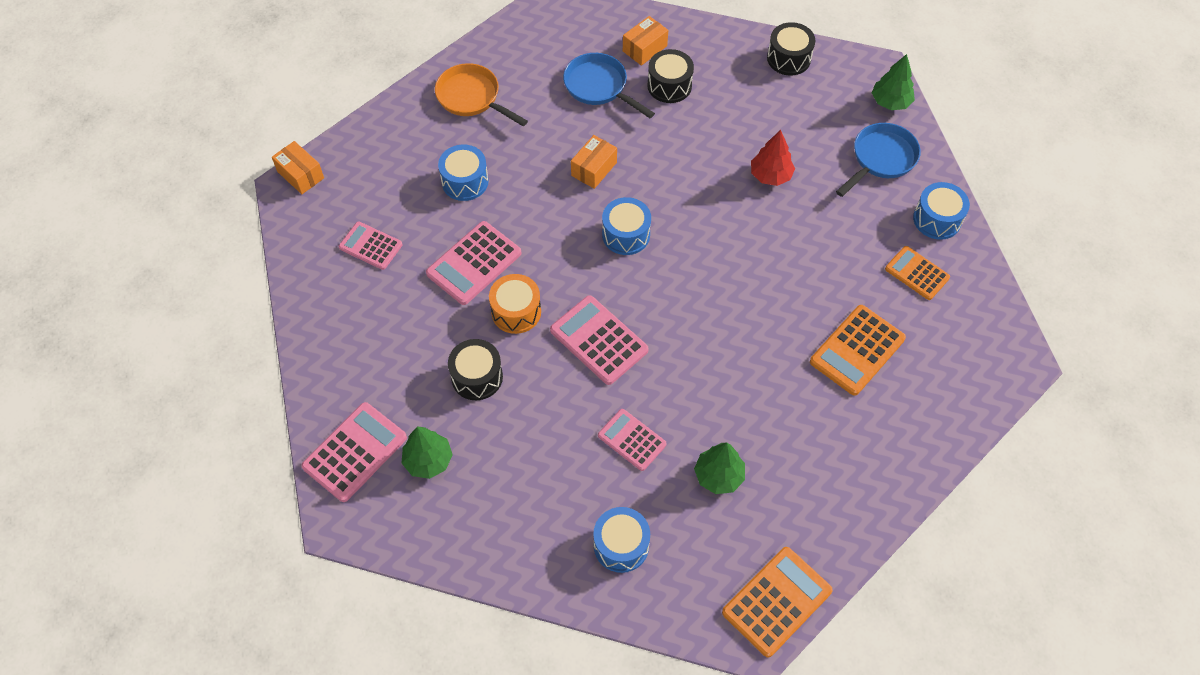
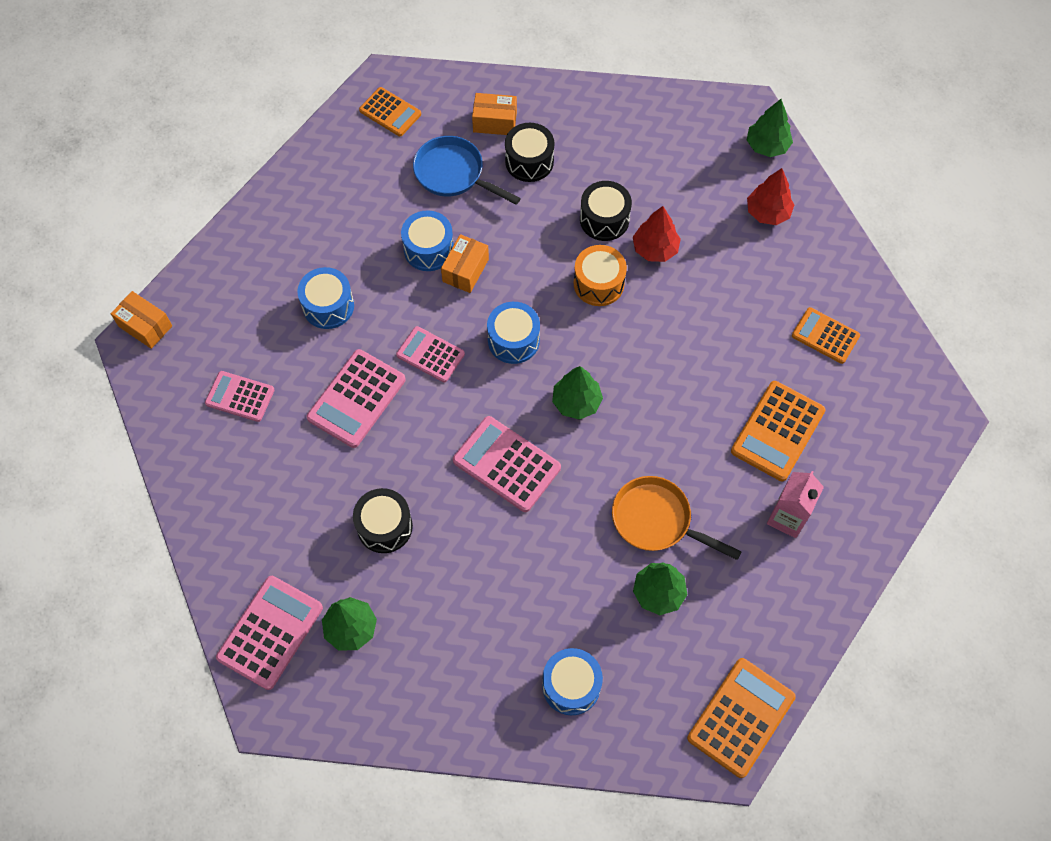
camera: 10 degrees left, 5 degrees up
(472, 98) = (317, 207): orange pan -> orange pan (656, 520)
(516, 311) = (412, 446): orange drum -> orange drum (598, 283)
(553, 28) = (390, 112): none -> orange calculator
(632, 440) = (561, 569): pink calculator -> pink calculator (430, 354)
(644, 48) = (495, 122): orange box -> orange box turned 60 degrees clockwise
(673, 296) = (576, 402): none -> green tree
(788, 58) = (651, 111): black drum -> black drum (604, 219)
(853, 428) = (787, 518): none -> pink carton
(881, 159) = (767, 212): blue pan -> red tree
(937, 219) = (836, 272): blue drum -> blue drum (428, 249)

